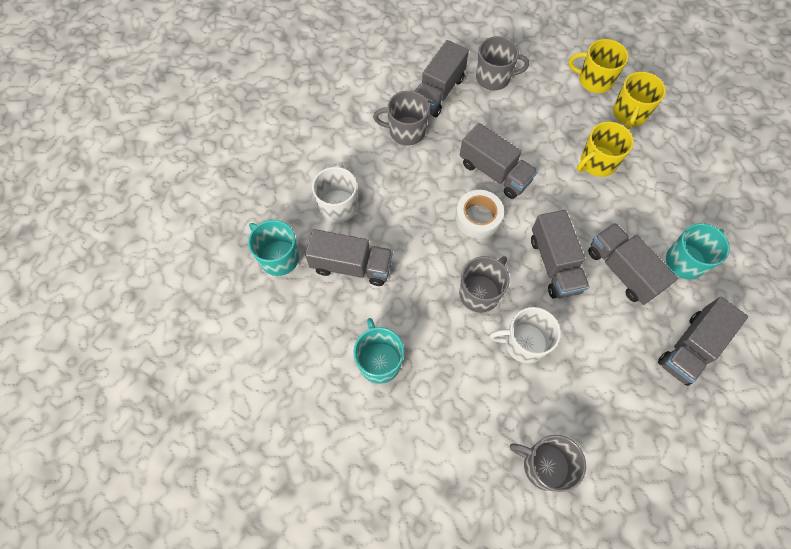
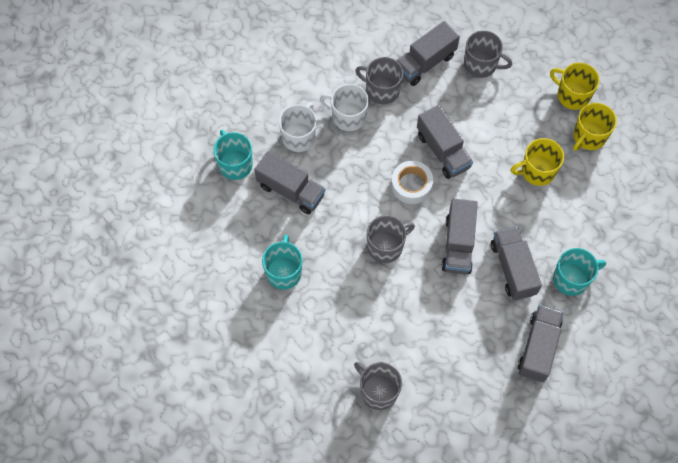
camera: 20 degrees right, 0 degrees up
(524, 343) = (404, 297): white mug -> white mug (348, 117)
(690, 348) = (538, 348): grey truck -> grey truck turned 135 degrees clockwise

